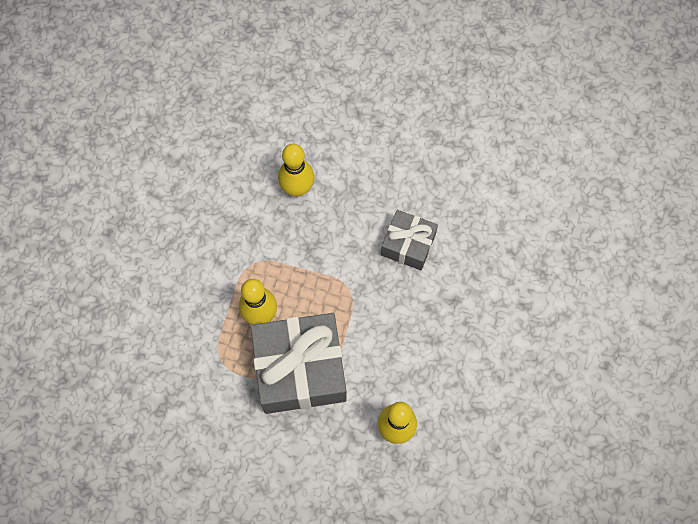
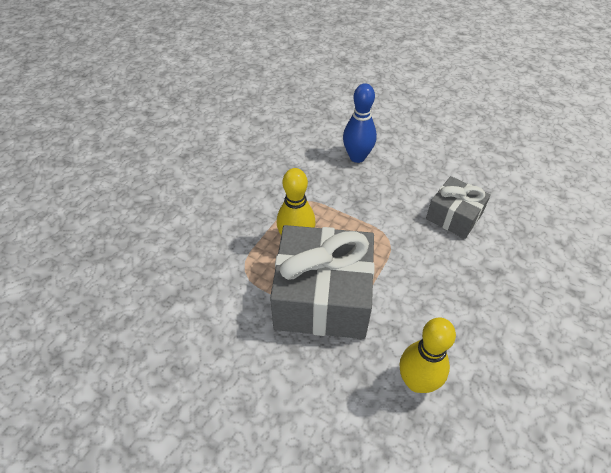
camera: 15 degrees right, 20 degrees down
(297, 188) = (357, 157): yellow bowling pin -> blue bowling pin

